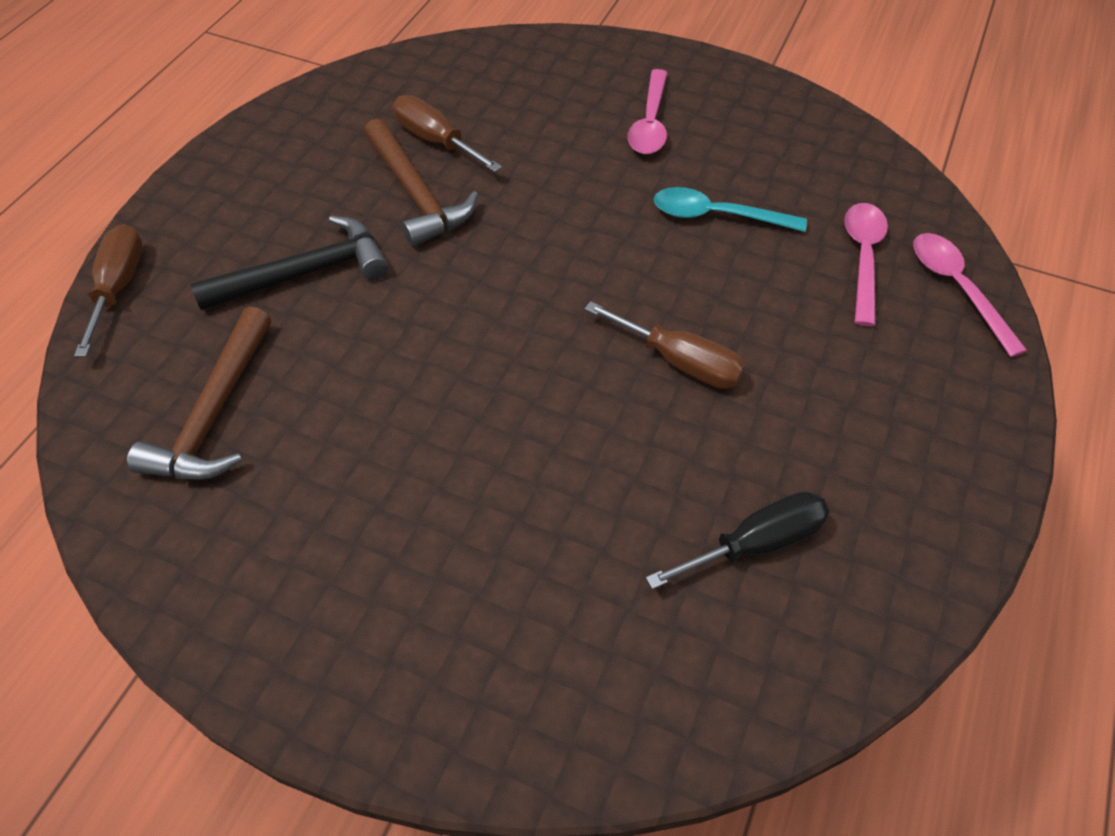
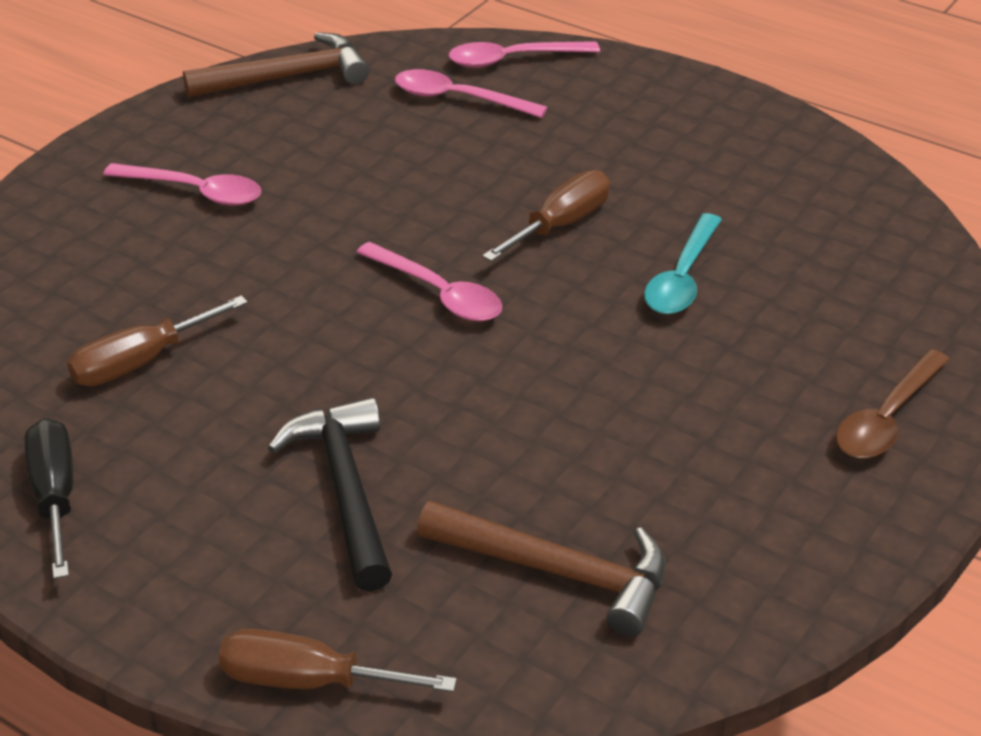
camera: 80 degrees left, 15 degrees down
(416, 194) = (238, 385): brown hammer -> brown hammer (287, 77)
(423, 670) = (886, 419): none -> brown spoon
(552, 290) = (439, 294): none -> pink spoon
(716, 215) = (367, 171): turquoise spoon -> turquoise spoon (682, 278)
(756, 543) = (769, 215): black screwdriver -> black screwdriver (55, 496)

